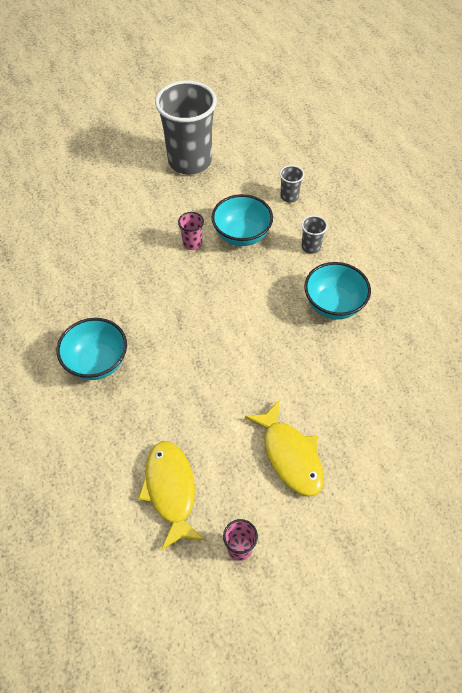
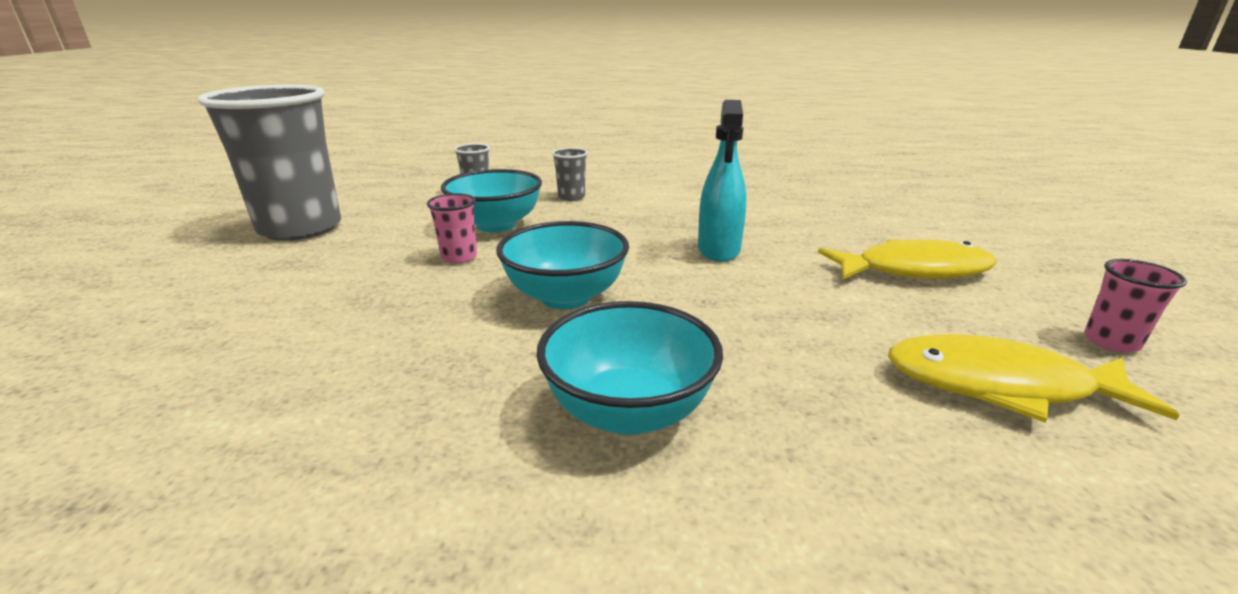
camera: 65 degrees left, 30 degrees down
(266, 351) = (719, 249): none -> turquoise spray bottle
(333, 305) = (673, 204): turquoise bowl -> turquoise bowl (565, 297)

